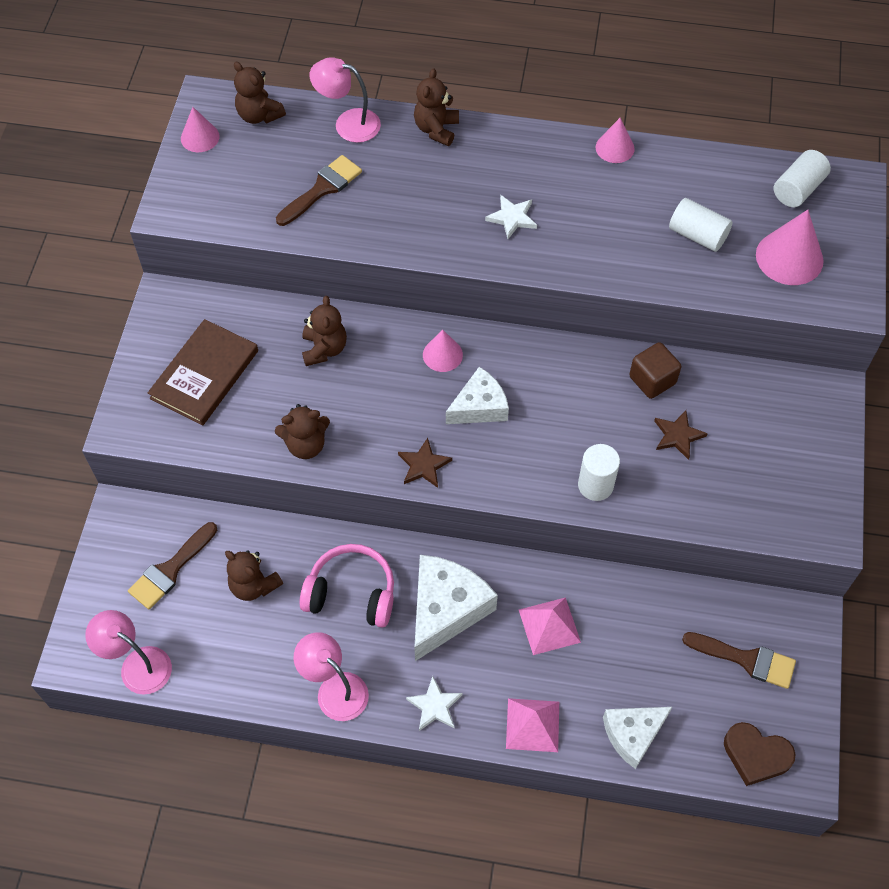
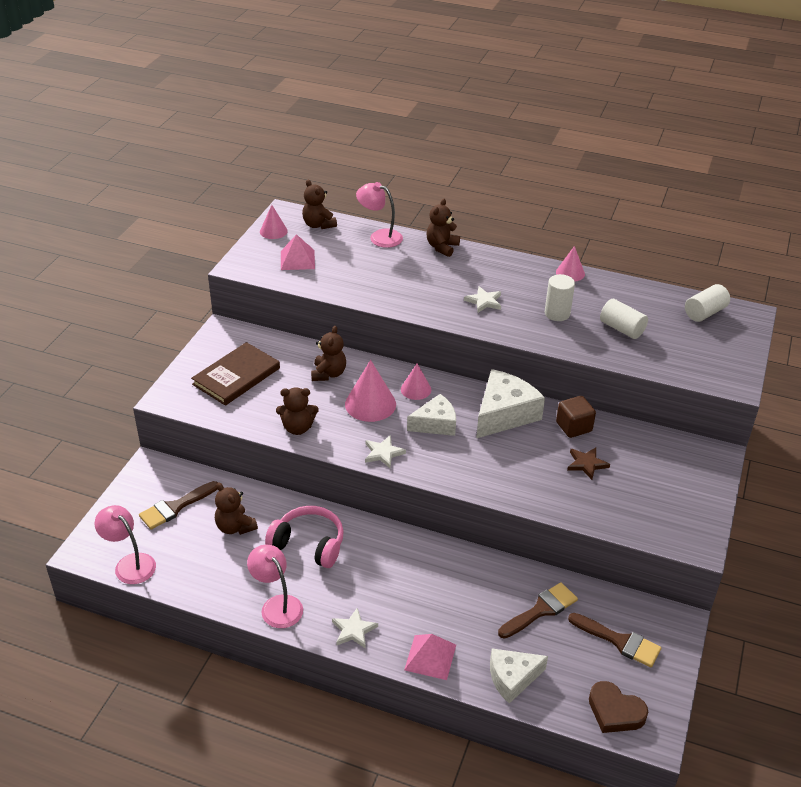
camera: 10 degrees right, 20 degrees down
(322, 189) = (350, 268): brown brush -> brown brush (541, 610)
(424, 465) = (383, 453): brown star -> white star
(446, 609) = (380, 567): white cheese -> white cheese (504, 414)
(549, 625) = (460, 591): pink pyramid -> pink pyramid (297, 259)
(595, 485) = (514, 485): white cylinder -> white cylinder (557, 313)
(789, 257) = (690, 350): pink cone -> pink cone (370, 404)

